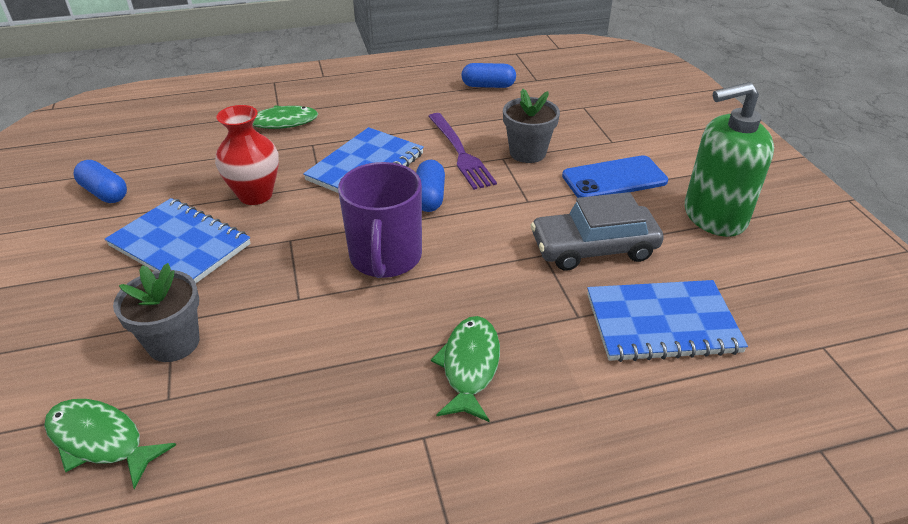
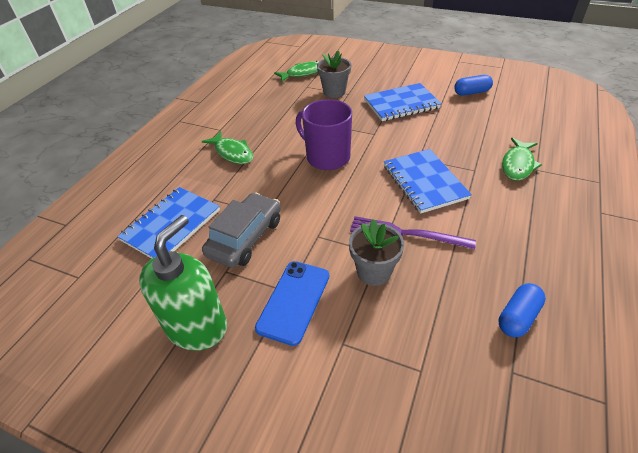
camera: 130 degrees right, 5 degrees up
(255, 195) = (428, 134): red vase -> none
(429, 197) = (364, 194): blue capsule -> none

